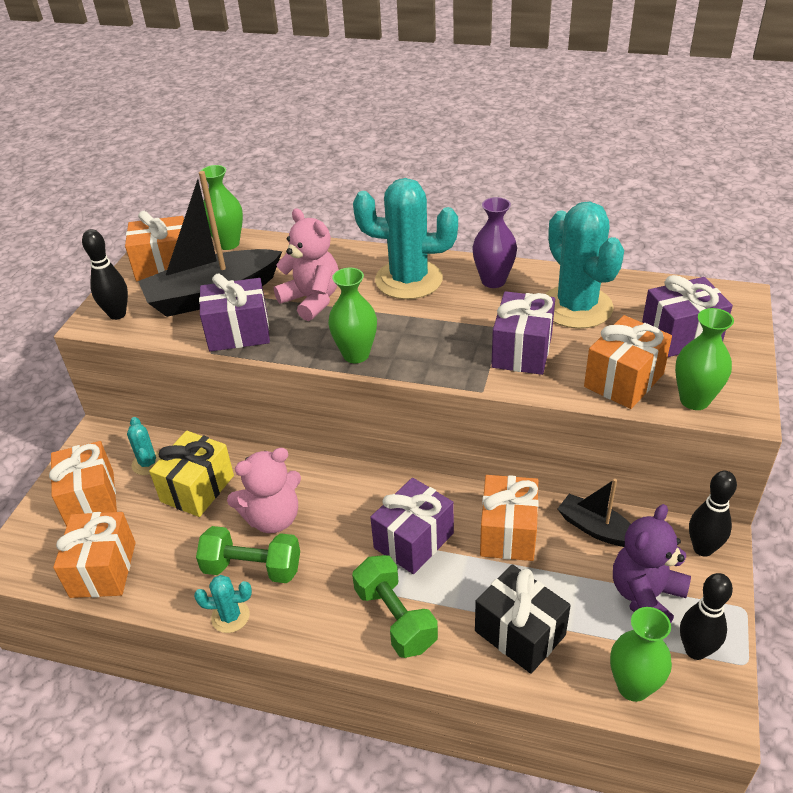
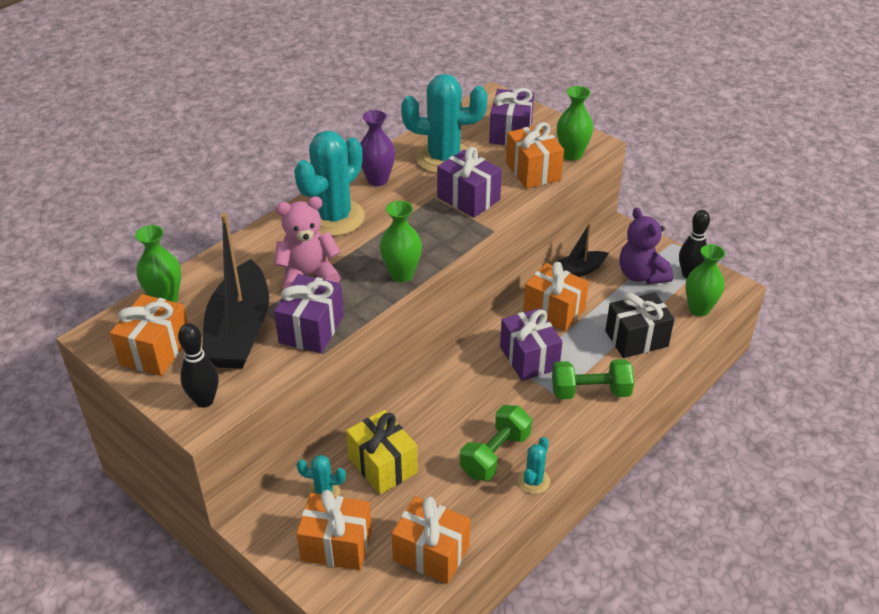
camera: 65 degrees left, 0 degrees up
(272, 518) = (452, 427): pink teddy bear -> none
(703, 548) = (622, 237): black bowling pin -> none

